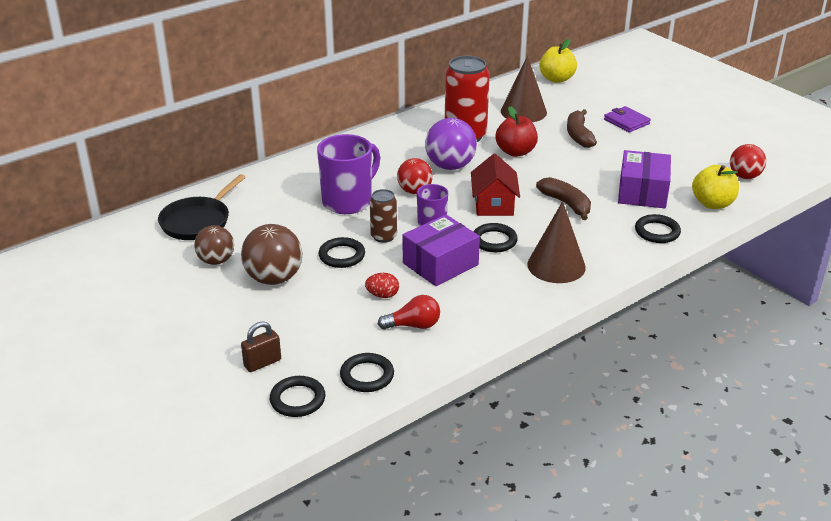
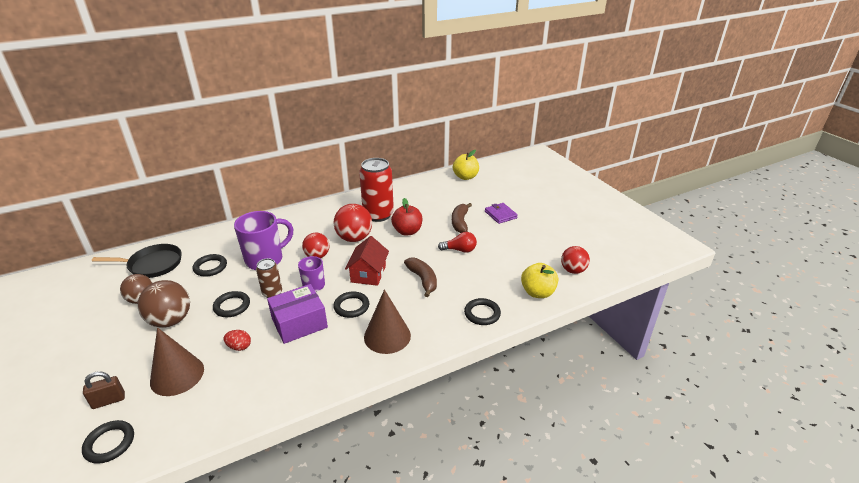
camera: 10 degrees right, 0 degrees up
(198, 221) = (152, 264): black pan -> black pan turned 135 degrees counterclockwise
(367, 376) = (178, 427): black ring -> black ring (210, 267)
(413, 325) = (245, 380): red light bulb -> red light bulb (460, 250)
(450, 166) = (354, 238): purple ball -> red ball
(523, 111) = (429, 200): brown cone -> brown cone (177, 375)
(642, 192) = (486, 276): purple box -> none

